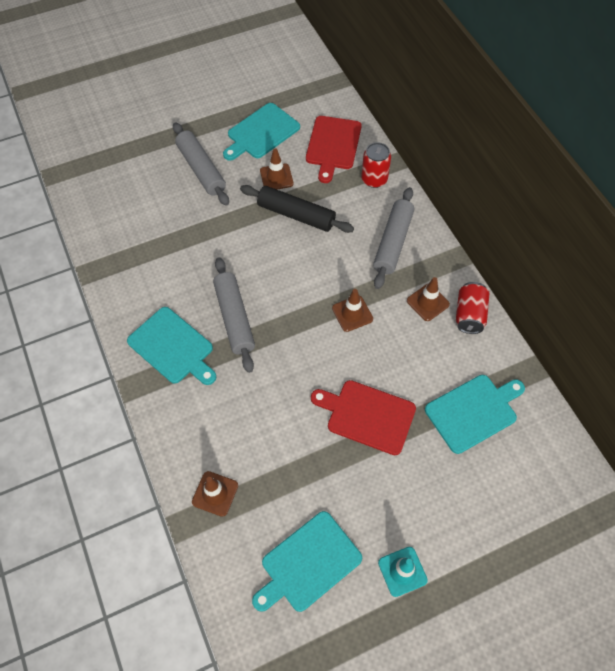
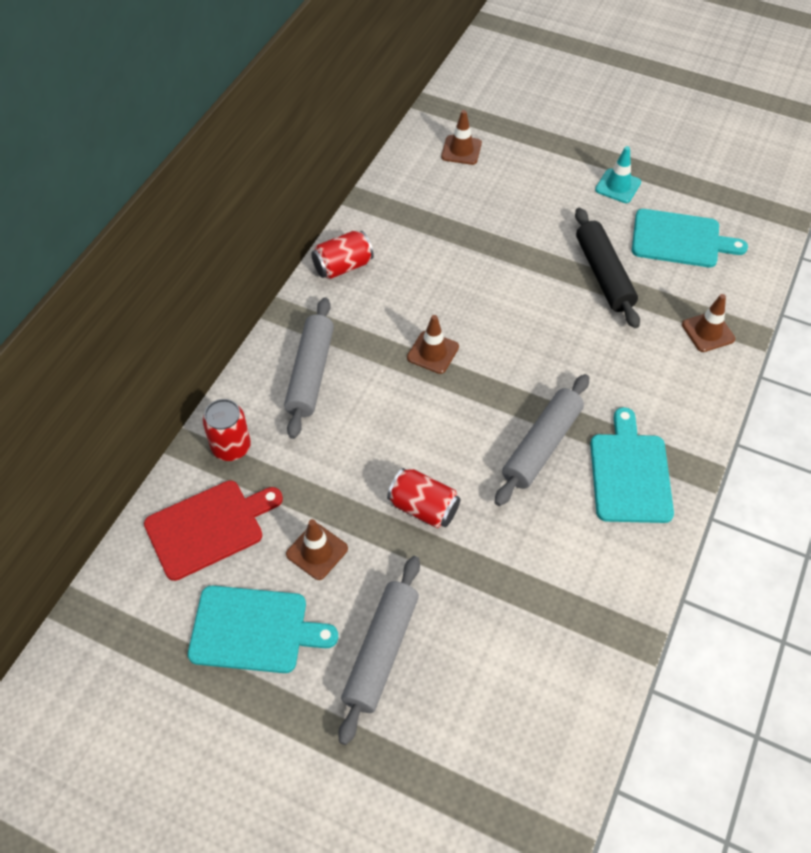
camera: 130 degrees left, 5 degrees down
(254, 235) = (423, 508): none -> red can
(296, 215) = (356, 488): black rolling pin -> black rolling pin (604, 274)
(367, 416) = (523, 277): red cutting board -> none
(393, 242) = (310, 373): grey rolling pin -> grey rolling pin turned 60 degrees counterclockwise
(428, 302) = (359, 303): brown traffic cone -> brown traffic cone (461, 150)
(473, 411) = (441, 214): turquoise cutting board -> none

